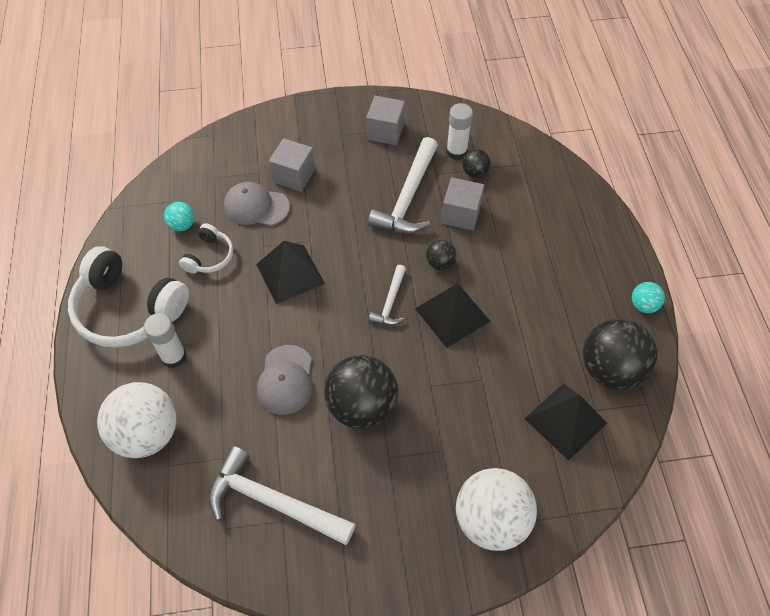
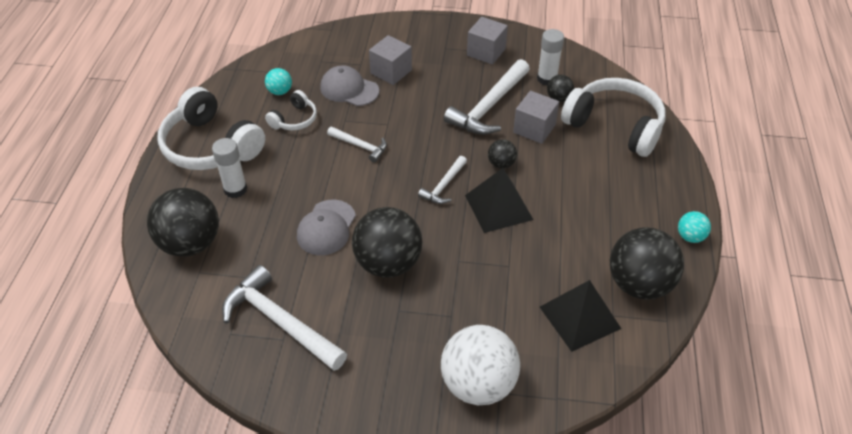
camera: 15 degrees right, 10 degrees down
(147, 434) = (190, 243): white ball -> black ball
(290, 274) = (360, 146): black pyramid -> white hammer
(538, 194) = (615, 126): none -> white headphones

